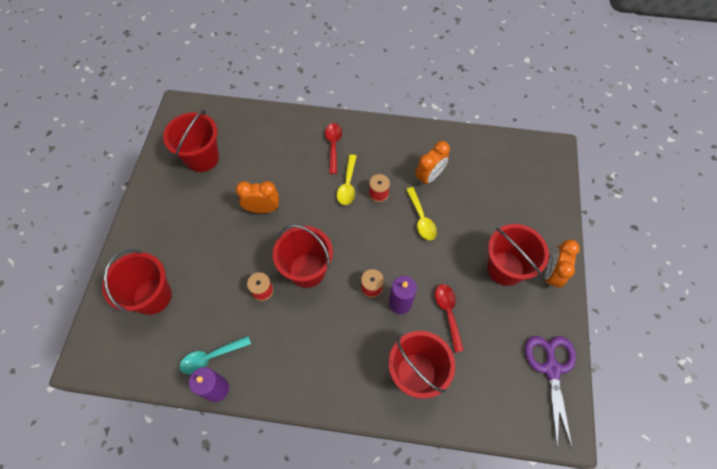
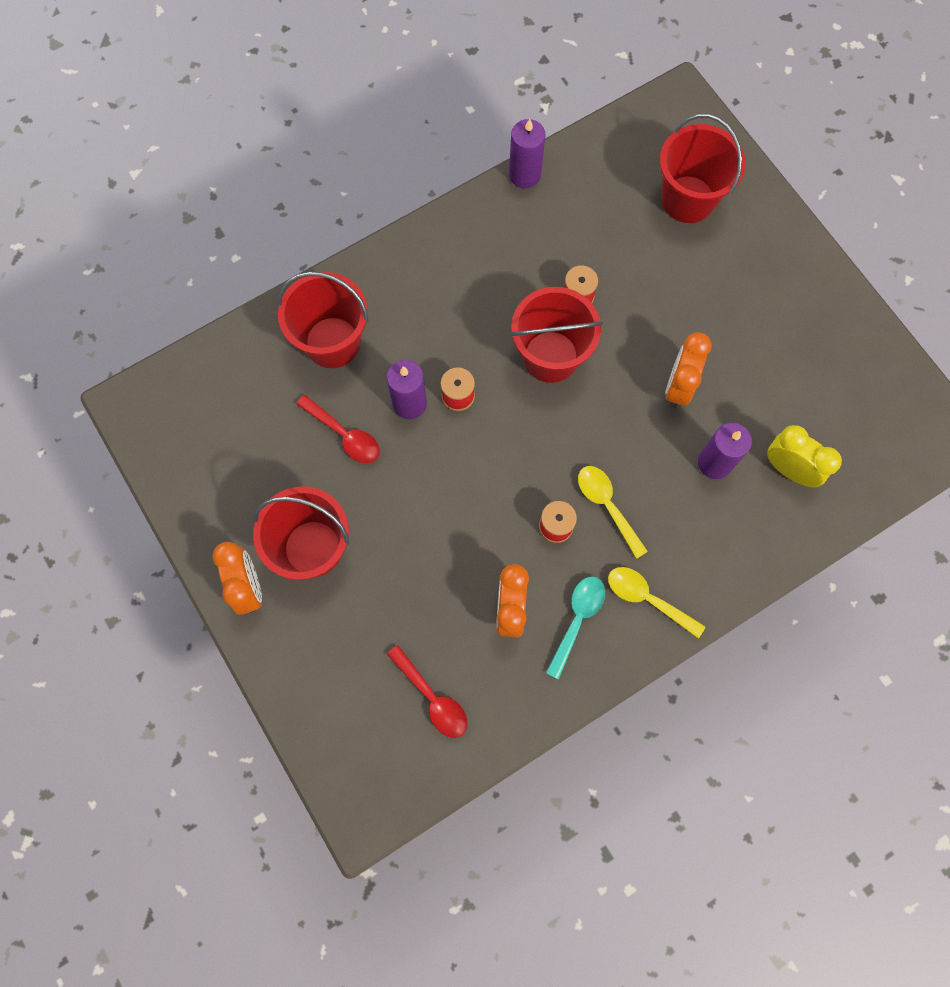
camera: 140 degrees right, 10 degrees up
(202, 158) = (828, 390): red bucket -> none
(211, 357) = (561, 195): turquoise spoon -> turquoise spoon (577, 620)
(256, 142) = (789, 469): none -> yellow clock
(263, 209) = (678, 386): orange clock -> orange clock turned 150 degrees clockwise
(283, 167) = (714, 463): none -> purple candle
(333, 146) = (682, 550): red spoon -> red spoon (432, 698)
(421, 219) = (470, 534): yellow spoon -> yellow spoon (647, 599)
(551, 369) = (182, 461): purple scissors -> none

